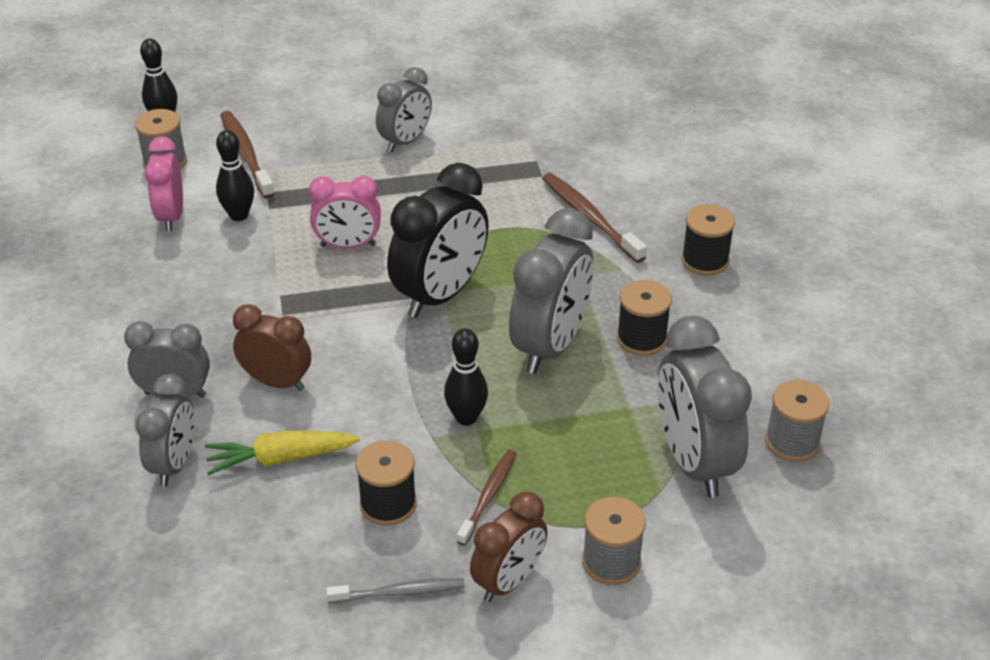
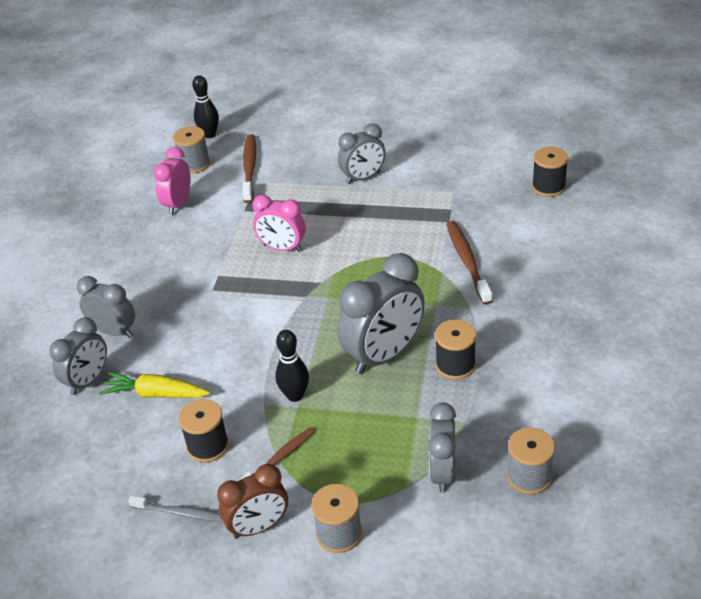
camera: 25 degrees right, 0 degrees up
(239, 215) = (222, 211): black bowling pin -> none
(277, 382) = (182, 338): brown clock -> none
(440, 295) = (326, 298): black clock -> none
(693, 462) = (442, 472): grey clock -> grey clock, size x0.62
(705, 260) = (538, 313): black spool -> black spool (548, 187)

